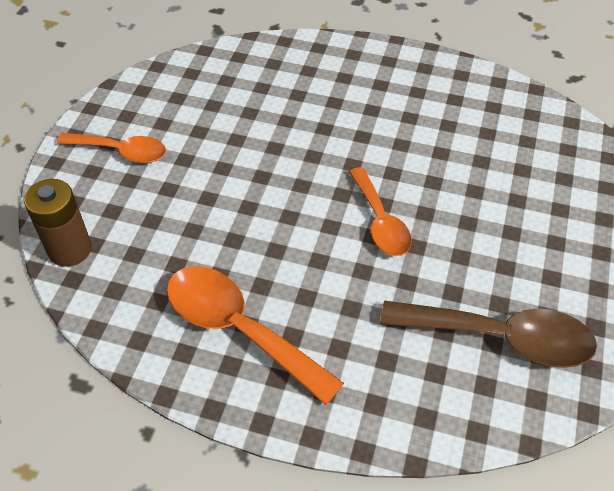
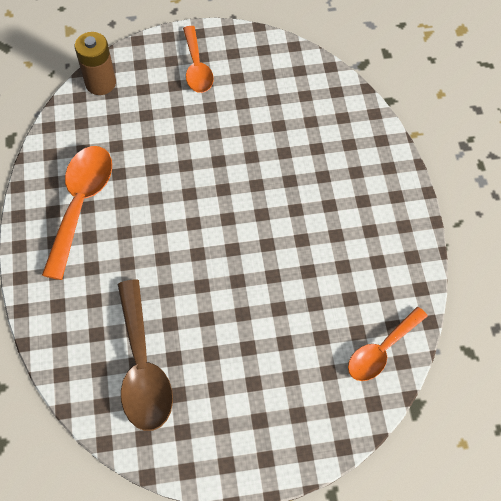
camera: 65 degrees right, 10 degrees up
(380, 222) = (213, 253): orange spoon -> orange spoon (381, 350)

